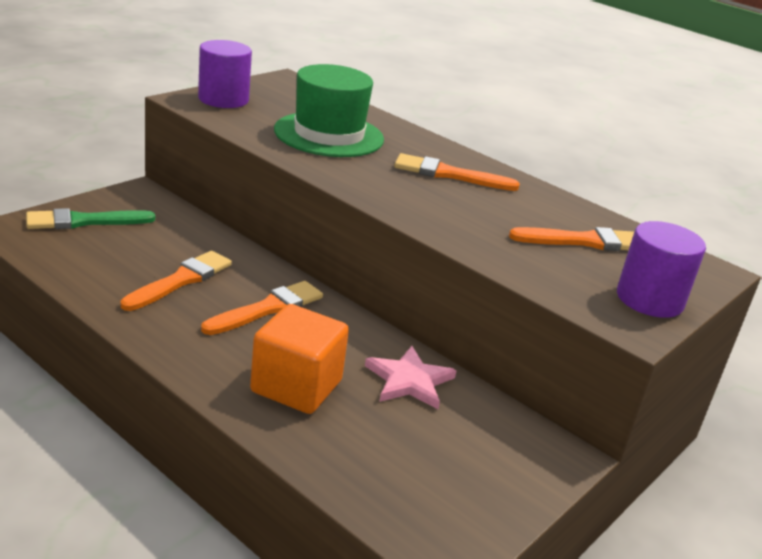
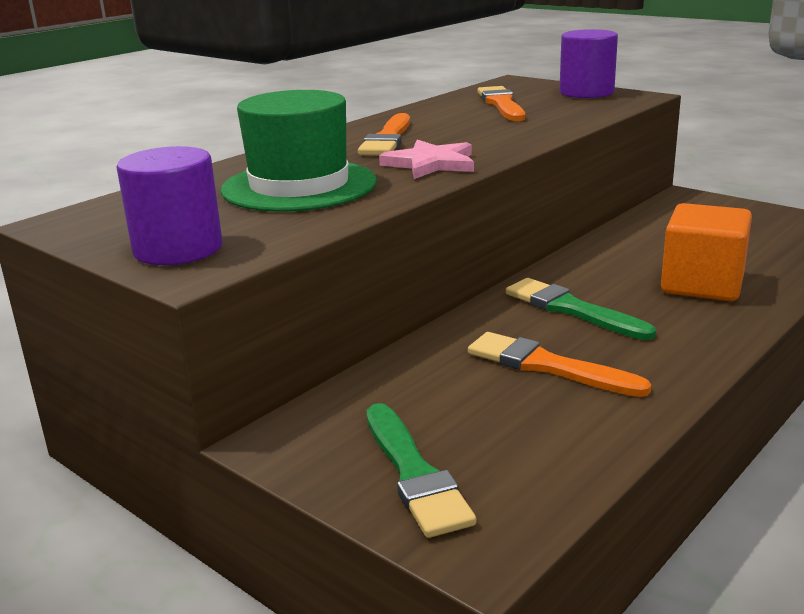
camera: 85 degrees left, 5 degrees down
(267, 309) = (571, 309): orange brush -> green brush
(409, 381) = (642, 243): pink star -> pink star (431, 164)

